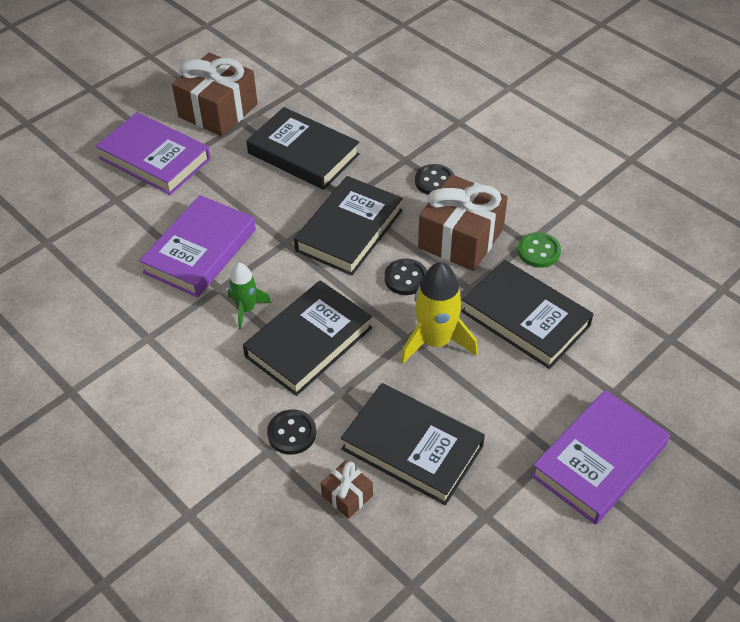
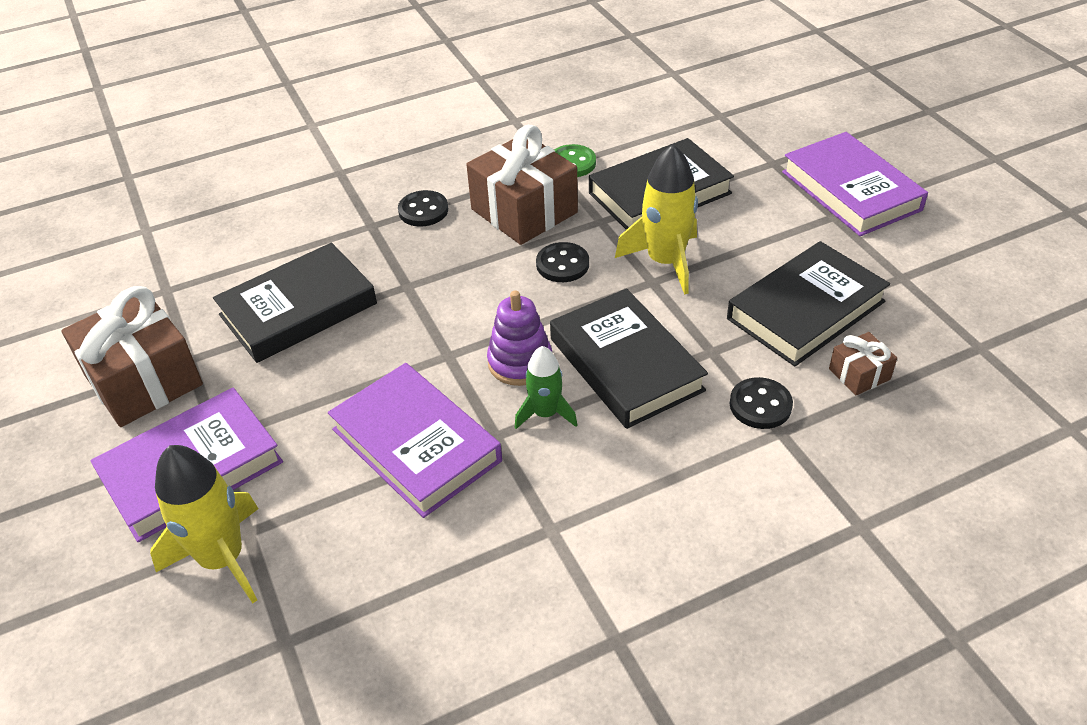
camera: 70 degrees left, 5 degrees down
(95, 196) = (223, 559): none -> yellow rocket
(291, 282) = (520, 362): none -> purple stacking toy
(349, 230) = (461, 294): black book -> none

